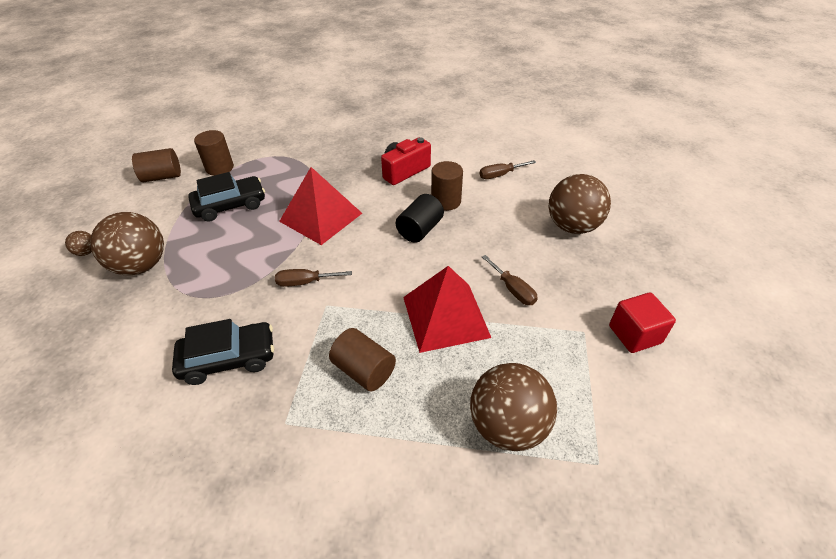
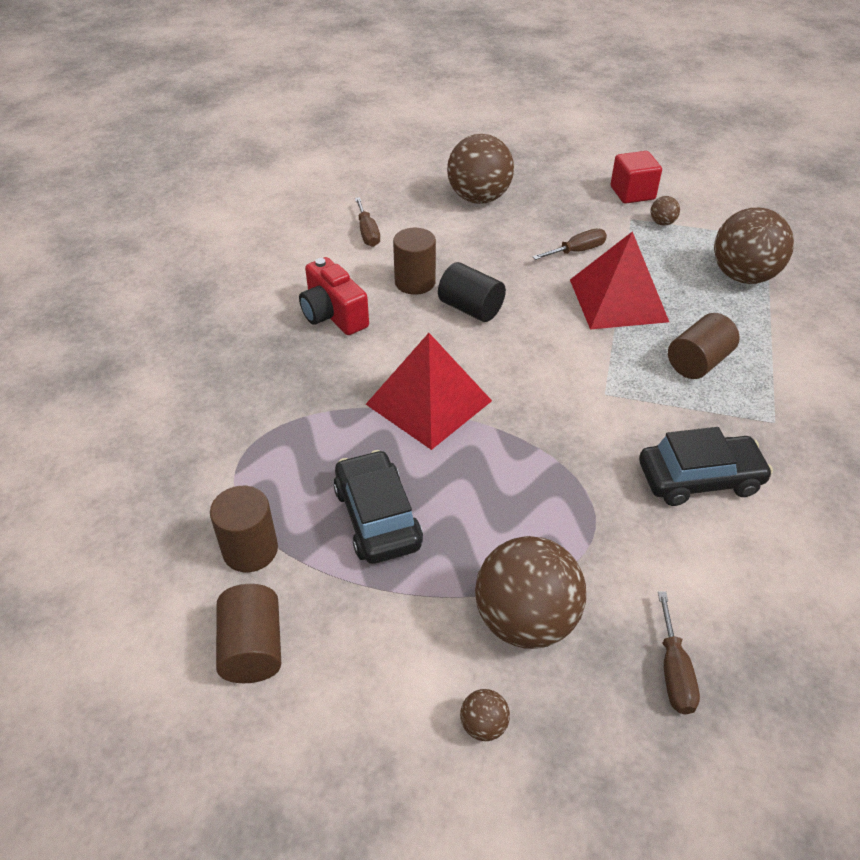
camera: 85 degrees left, 0 degrees up
(229, 359) = (699, 479): black car -> black car turned 90 degrees clockwise
(305, 282) = (565, 414): brown screwdriver -> brown screwdriver (674, 671)
(586, 357) = (662, 223): none -> brown ball

